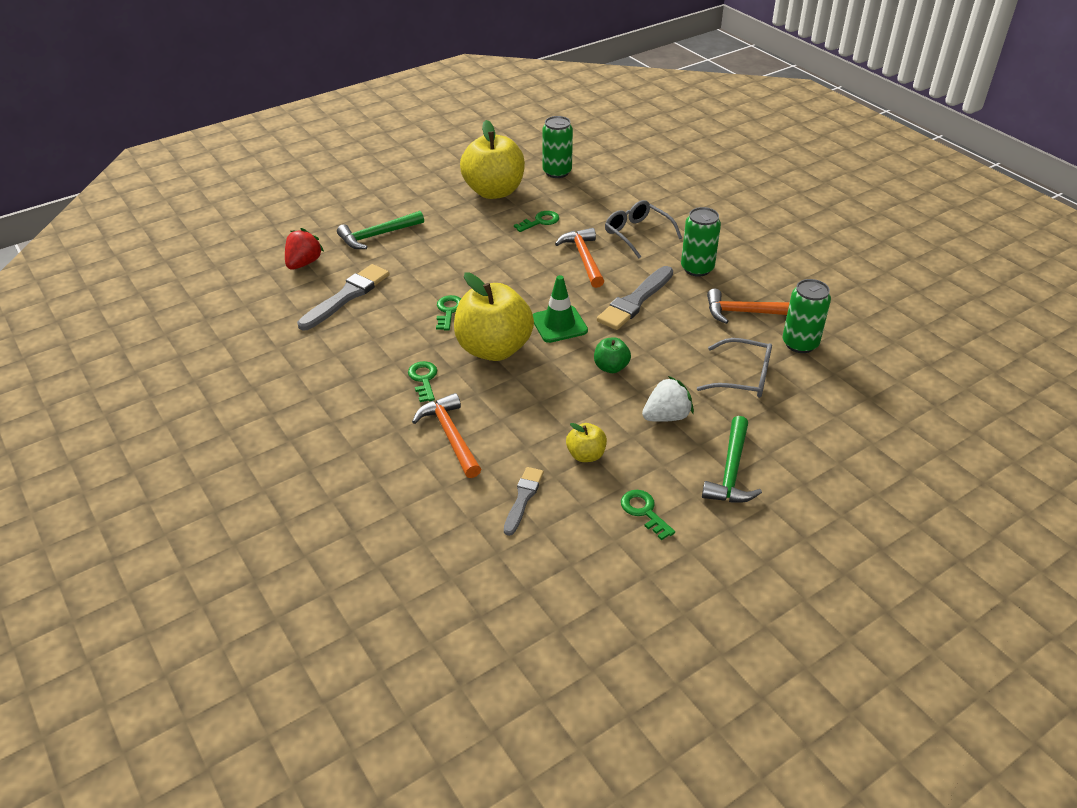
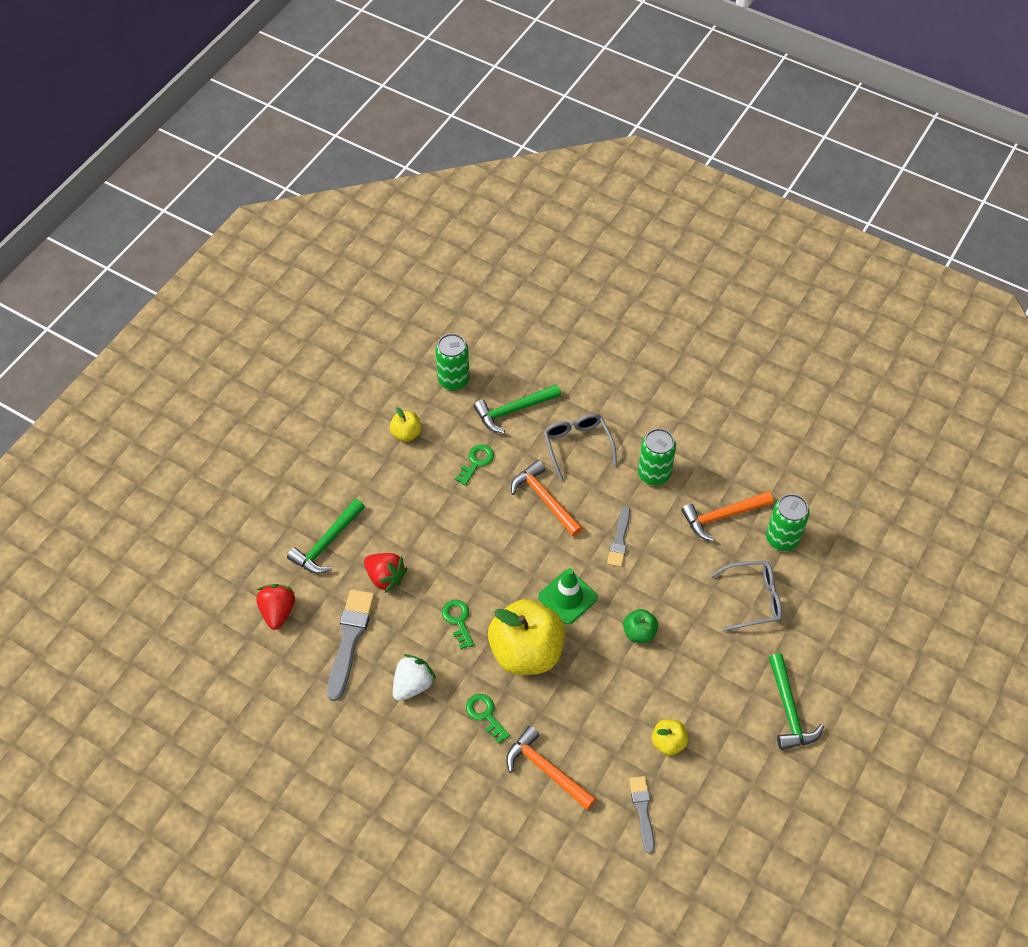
camera: 25 degrees left, 15 degrees up
(408, 268) = (385, 577): none -> red strawberry
(494, 191) = (406, 433): yellow apple -> yellow apple, size x0.46
(595, 200) = (513, 410): none -> green hammer
(635, 301) = (619, 540): grey brush -> grey brush, size x0.61
(637, 234) = (577, 445): grey glasses -> grey glasses turned 45 degrees clockwise
(644, 511) = (742, 782): green key -> none
(666, 416) = (712, 671): white strawberry -> white strawberry (413, 684)

